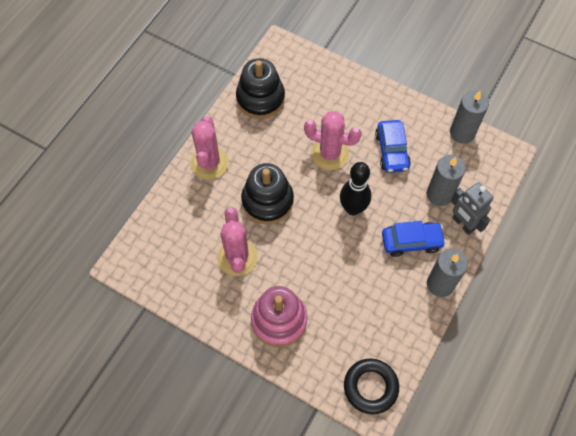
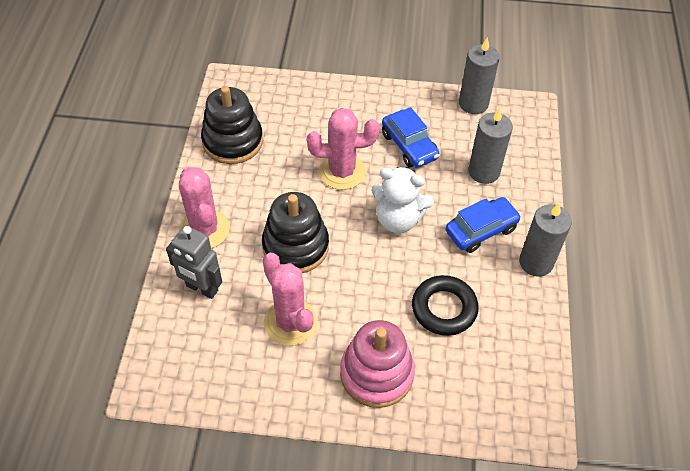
camera: 25 degrees left, 10 degrees down
(353, 208) = (398, 219): black bowling pin -> white teddy bear
(370, 387) = (522, 405): black ring -> black ring (444, 308)
(463, 224) = (525, 192): grey robot -> grey robot (202, 288)

